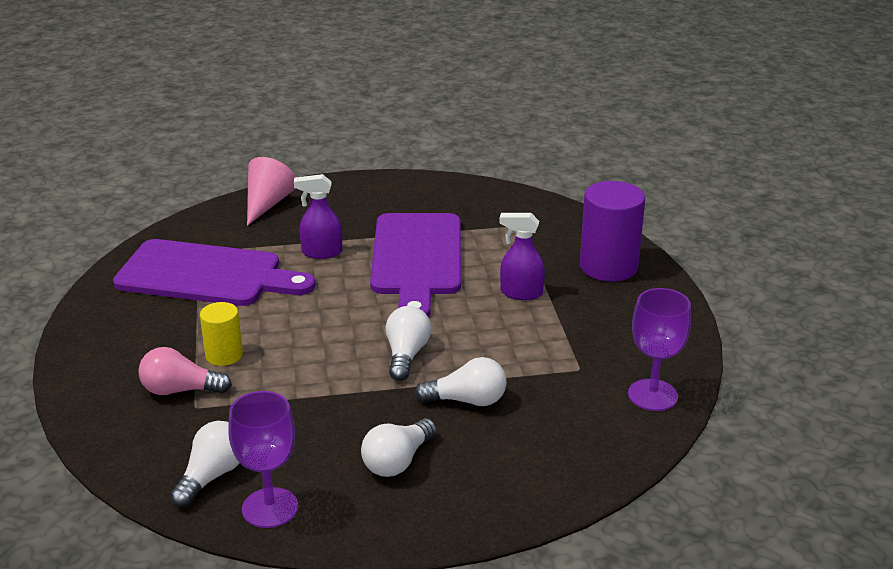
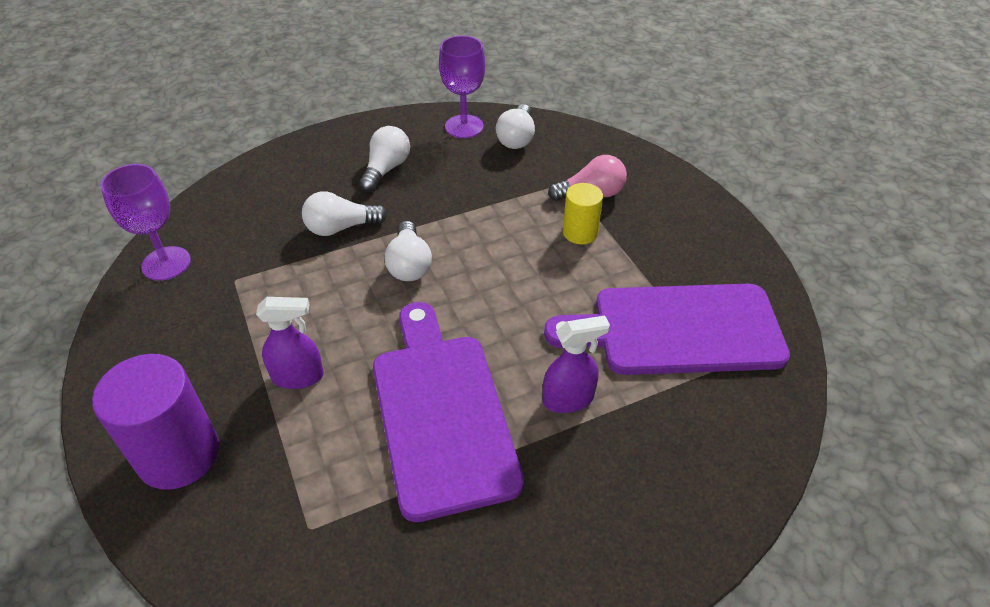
camera: 165 degrees right, 15 degrees up
(267, 204) = (709, 496): pink cone -> none

